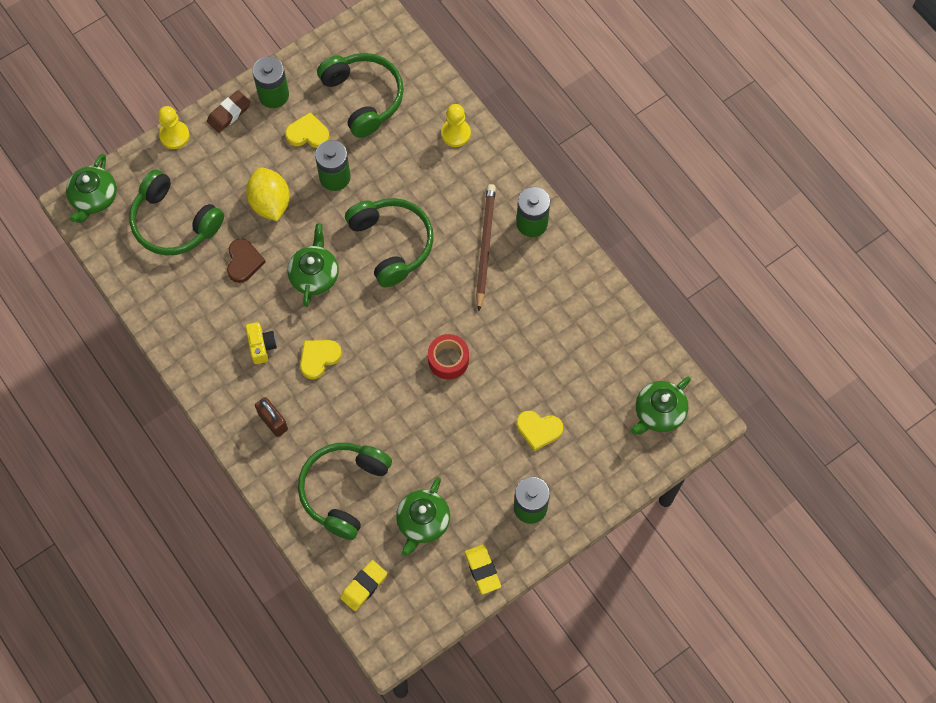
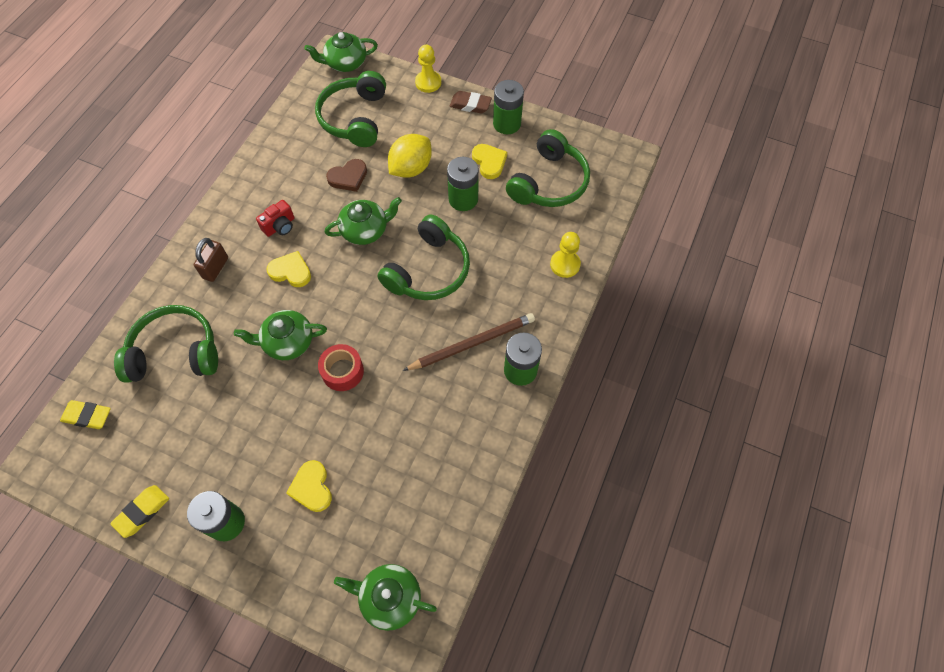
camera: 60 degrees right, 5 degrees down
(261, 346) = (280, 226): yellow camera -> red camera
(422, 522) = (171, 433): green teapot -> green teapot (287, 342)

